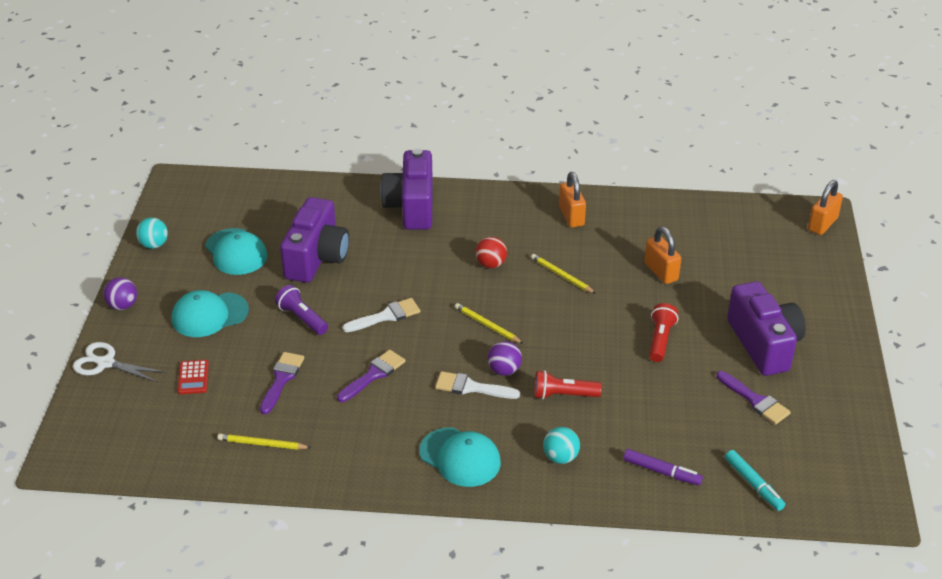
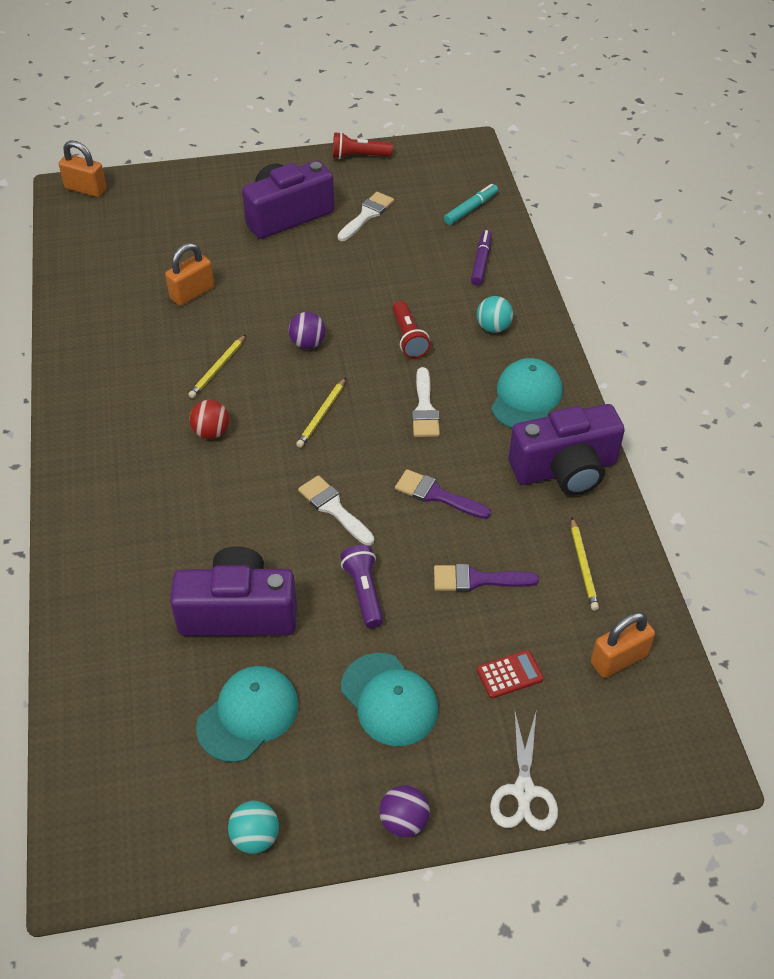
camera: 105 degrees left, 10 degrees up
(302, 318) = (364, 592): purple flashlight -> purple flashlight turned 135 degrees clockwise
(411, 206) = (105, 536): purple camera -> purple camera (565, 469)
(504, 370) = (389, 388): purple ball -> purple ball (307, 343)
(571, 216) = (102, 377): orange padlock -> orange padlock (619, 659)
(660, 340) = (303, 282): red flashlight -> red flashlight (359, 156)
(755, 400) = (367, 215): purple brush -> white brush

